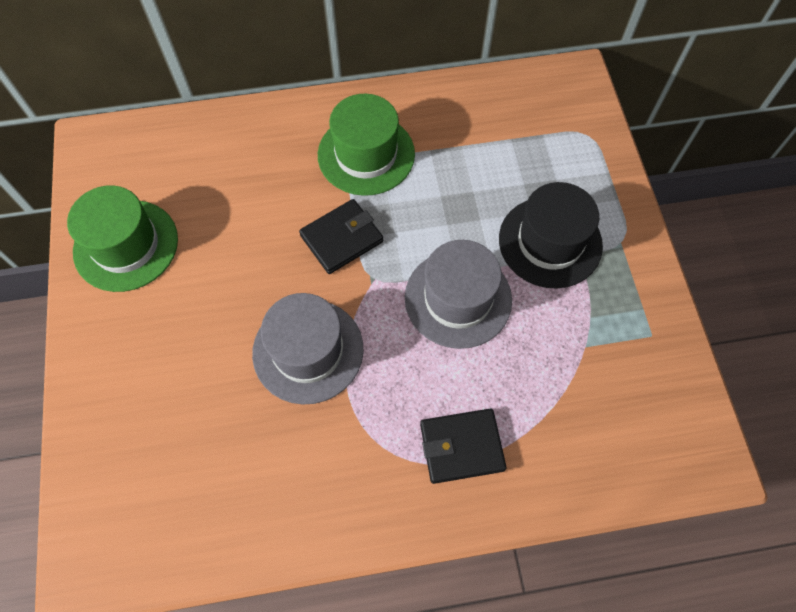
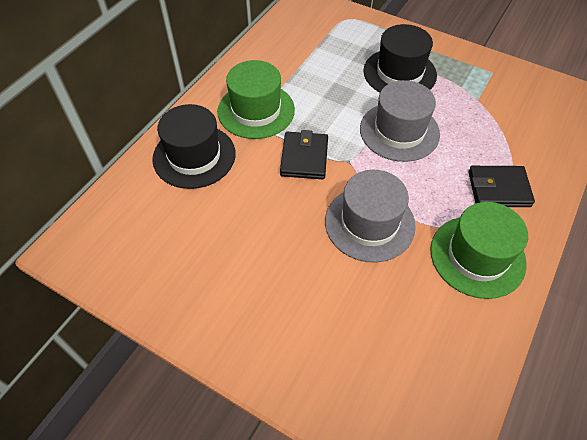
camera: 50 degrees left, 10 degrees down
(126, 245) = (182, 279): green hat -> green hat (477, 256)
(264, 150) = (194, 156): none -> black hat
(461, 447) = (498, 189): black wallet -> black wallet turned 60 degrees clockwise

